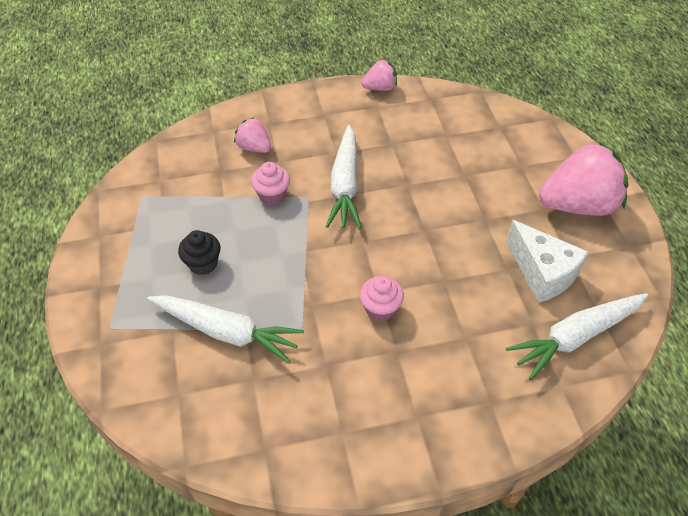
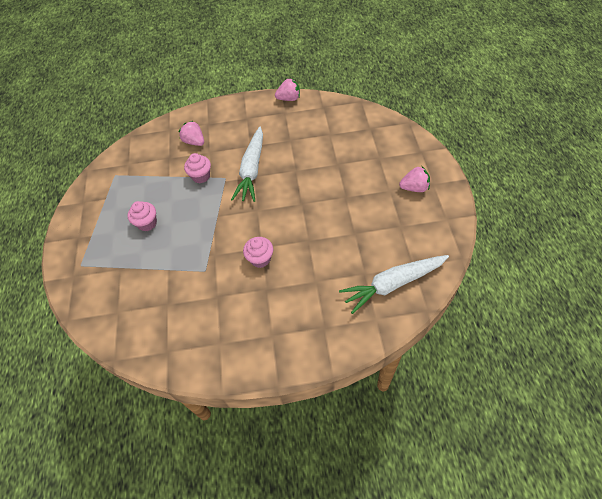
camera: 10 degrees right, 5 degrees up
(203, 264) = (147, 223): black cupcake -> pink cupcake
(227, 332) = (155, 271): white carrot -> none
(542, 273) = (378, 237): white cheese -> none
(577, 205) = (414, 188): pink strawberry -> pink strawberry, size x0.50

